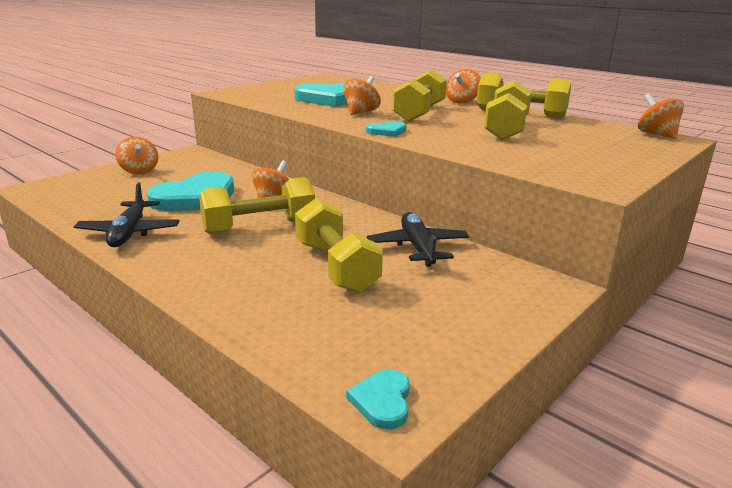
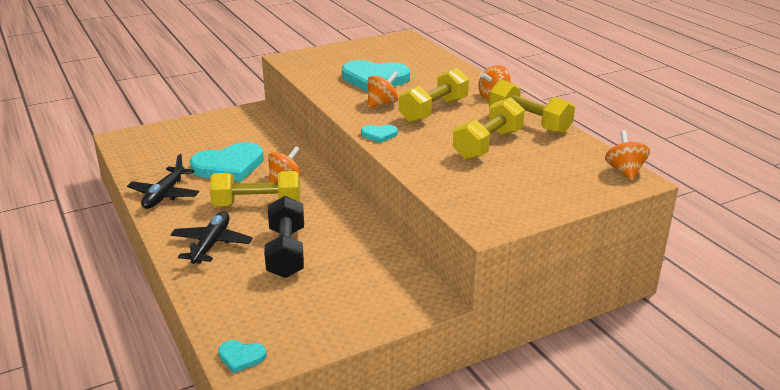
camera: 20 degrees right, 5 degrees up
(139, 171) = (202, 129): orange spinning top -> none
(336, 266) = (286, 252): yellow dumbbell -> black dumbbell
(382, 401) = (241, 357): turquoise heart -> turquoise heart turned 105 degrees counterclockwise
(417, 247) = (360, 245): black plane -> black plane (211, 244)

